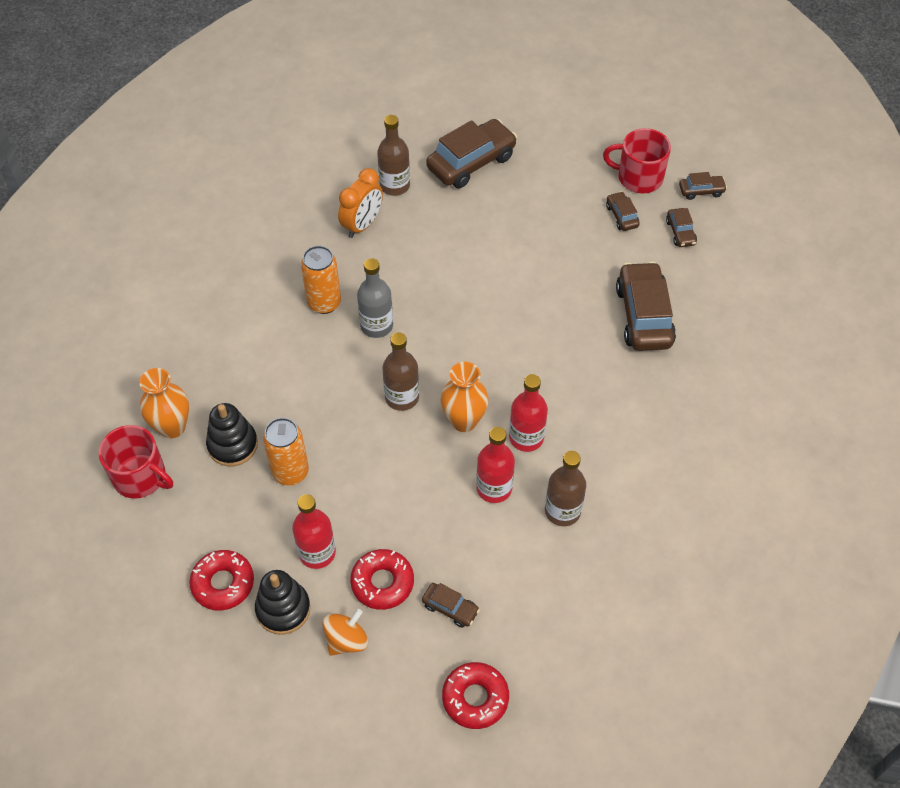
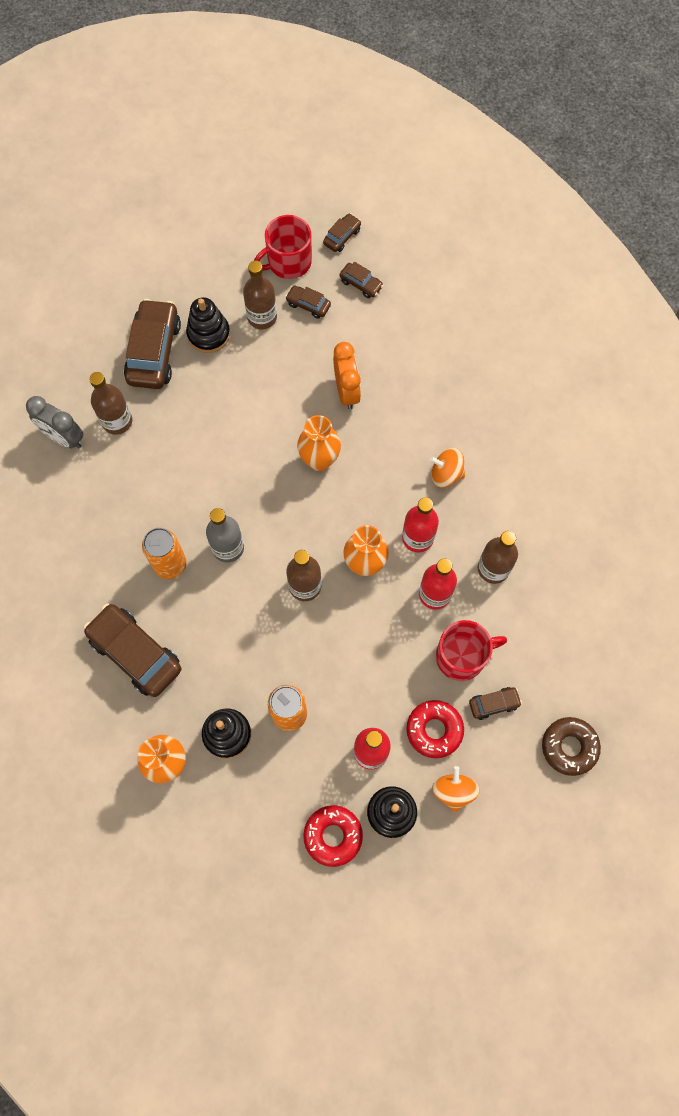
camera: 45 degrees left, 15 degrees up
(141, 477) = (188, 821): red mug -> red mug (462, 656)
(347, 168) = (64, 437): none -> grey clock
(362, 225) = (128, 476): orange clock -> orange clock (346, 391)
(475, 698) = (569, 747): red donut -> brown donut
(511, 323) = (319, 460): none -> orange vase
(523, 180) = (208, 334): none -> black stacking toy
(576, 198) = (262, 317): none -> brown bottle
(600, 412) = (446, 474): none -> orange spinning top
(644, 316) = (401, 373): brown car -> brown car (135, 653)

